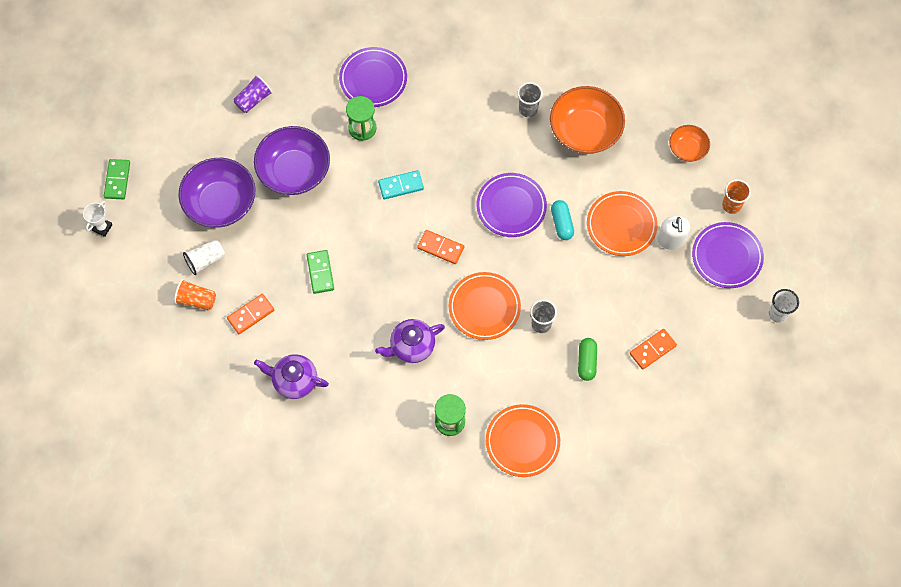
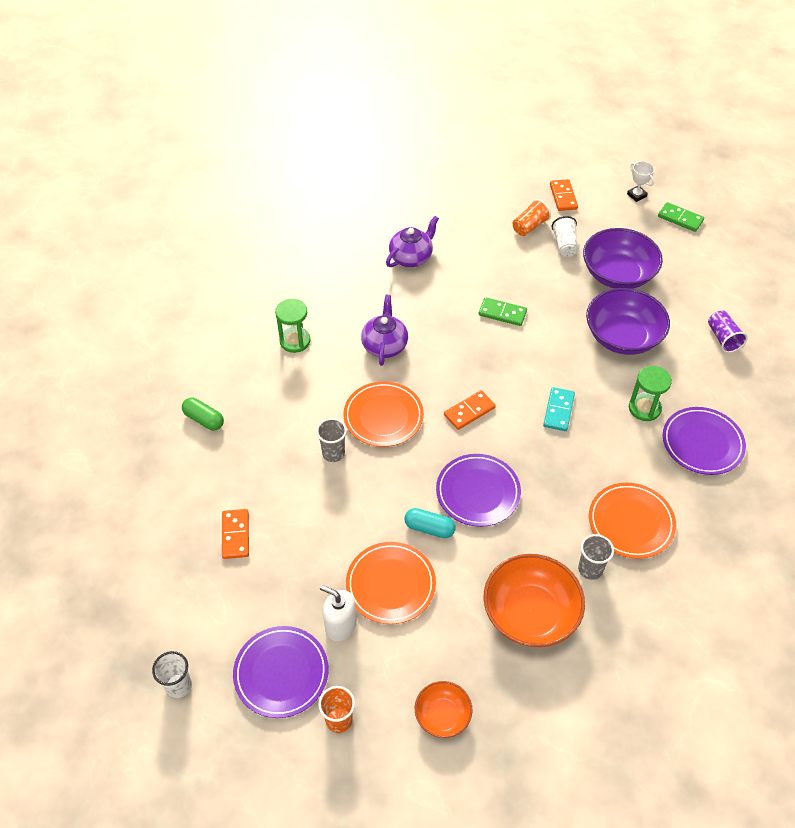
camera: 120 degrees right, 15 degrees down
(251, 315) = (492, 254): orange domino -> orange domino (563, 197)
(522, 441) = (235, 383): orange plate -> orange plate (631, 522)
(586, 362) = (268, 471): green capsule -> green capsule (204, 419)

